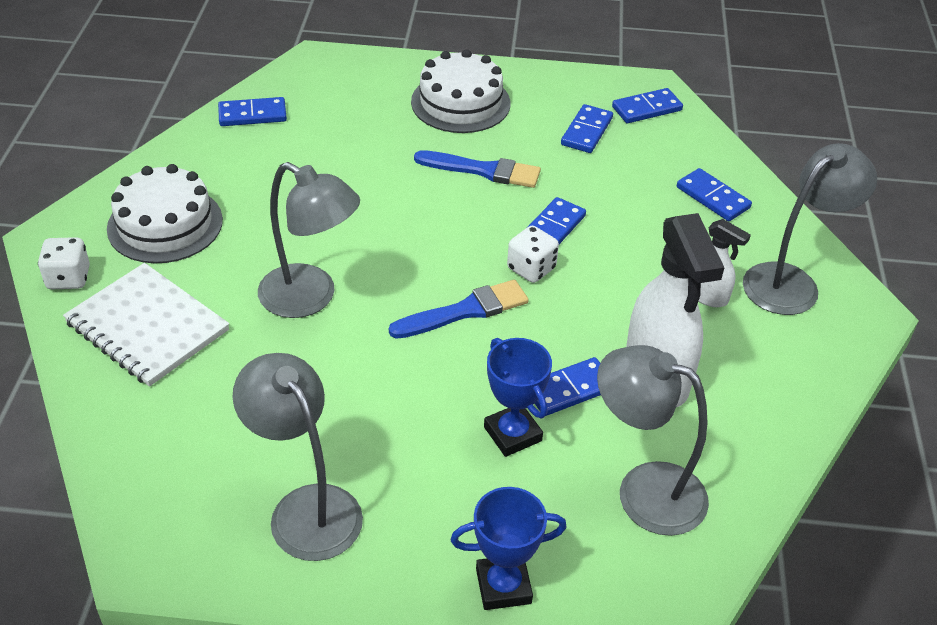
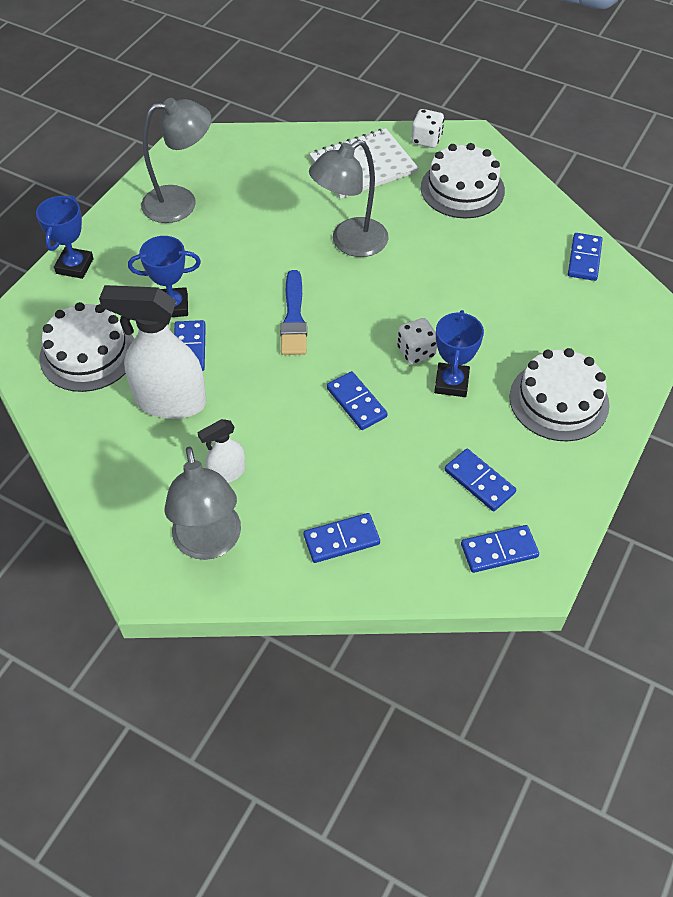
camera: 115 degrees right, 10 degrees up
(483, 170) = (451, 383): blue brush -> blue trophy
(531, 269) = (317, 371): white dice -> white dice (416, 352)
(644, 490) = (88, 353): grey lamp -> white cake
(647, 109) = (499, 550): blue domino -> blue domino turned 75 degrees clockwise

